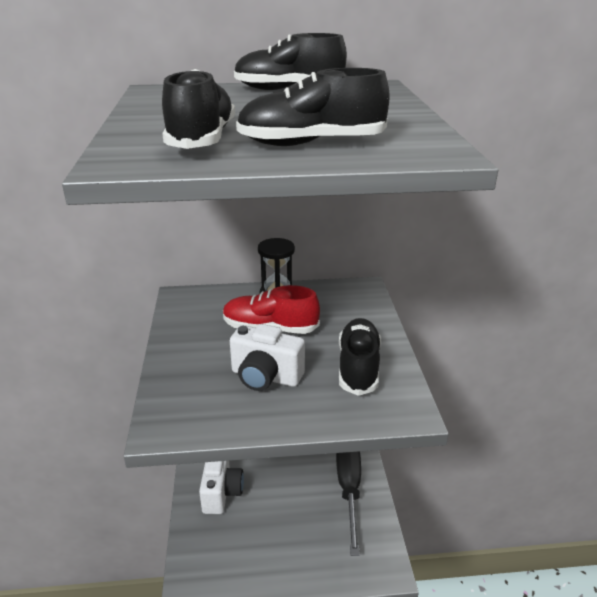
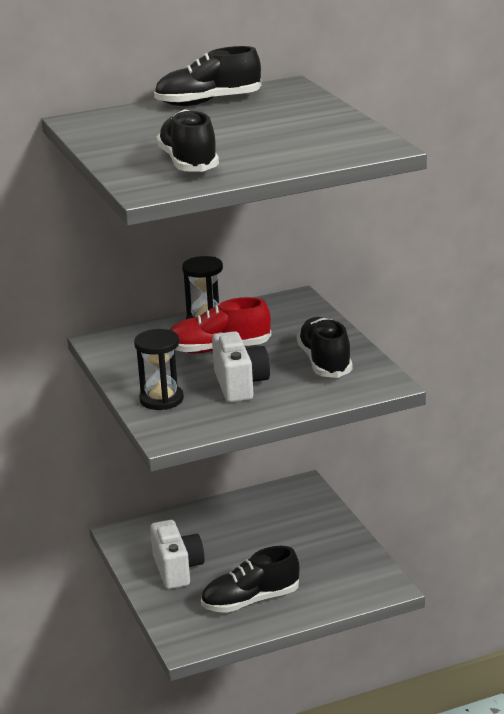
camera: 15 degrees left, 5 degrees down
(185, 377) = (161, 399): none -> black hourglass
(265, 377) = (240, 385): white camera -> white camera turned 105 degrees counterclockwise
(311, 144) = (279, 154): black shoe -> black shoe (251, 601)
(349, 489) = (321, 536): black screwdriver -> none

